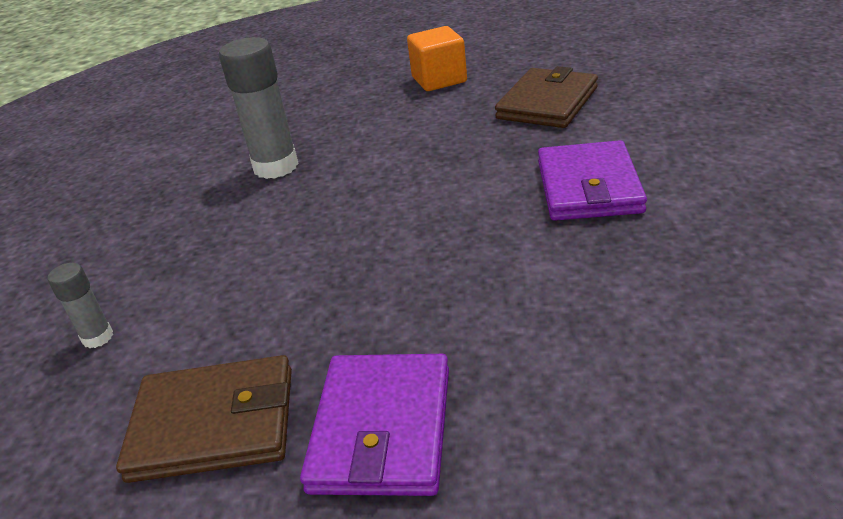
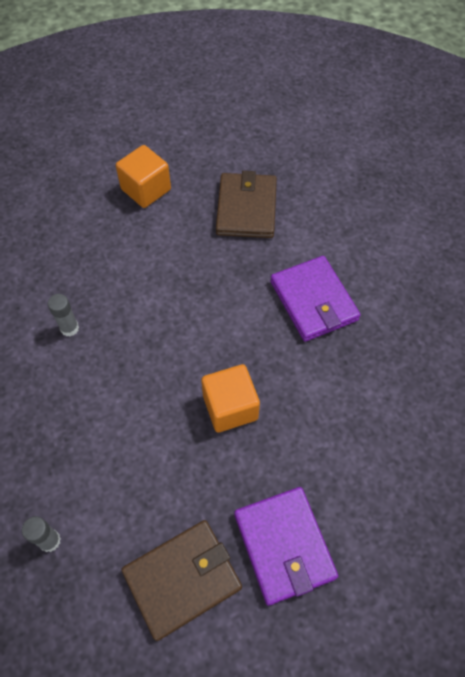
camera: 30 degrees left, 25 degrees up
(276, 167) = (69, 328): grey glue stick -> grey glue stick, size x0.51
(408, 263) = (230, 407): none -> orange cube

